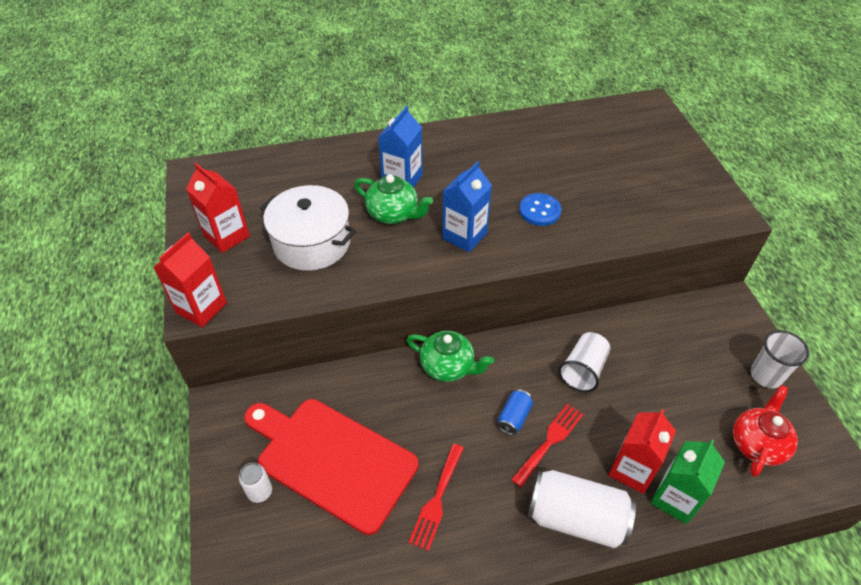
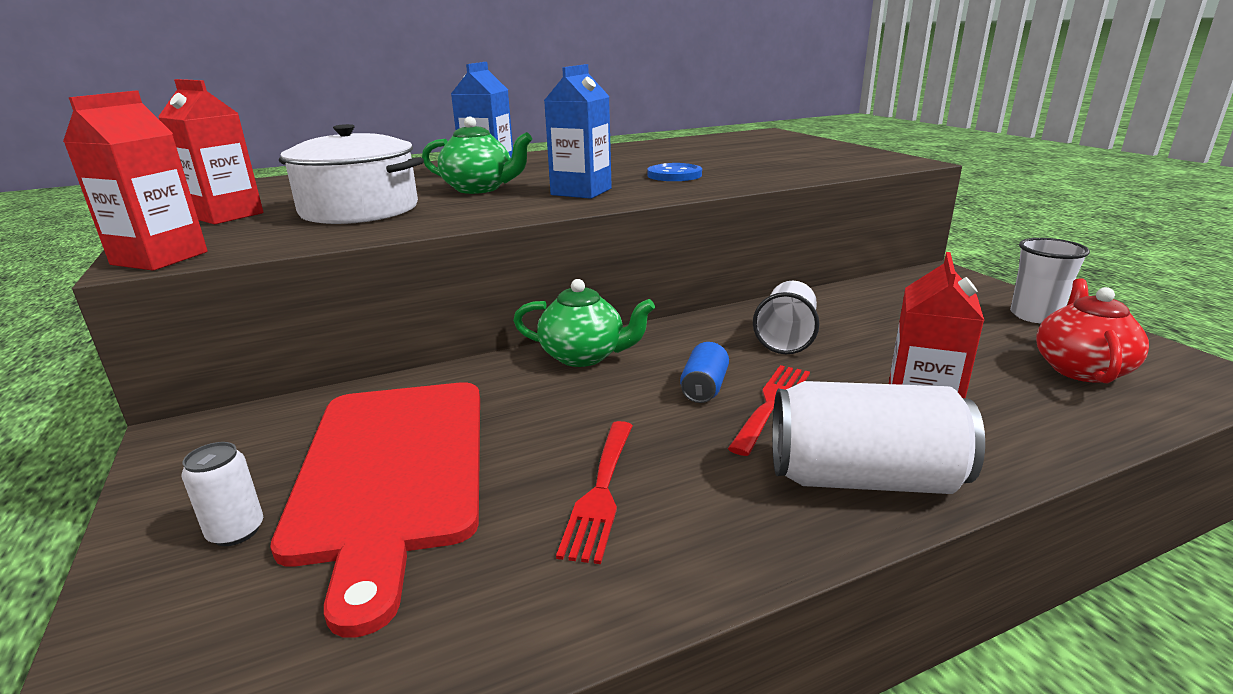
camera: 10 degrees left, 25 degrees down
(332, 460) = (392, 471): red cutting board -> red cutting board turned 120 degrees counterclockwise
(675, 498) = (1010, 434): green carton -> none

